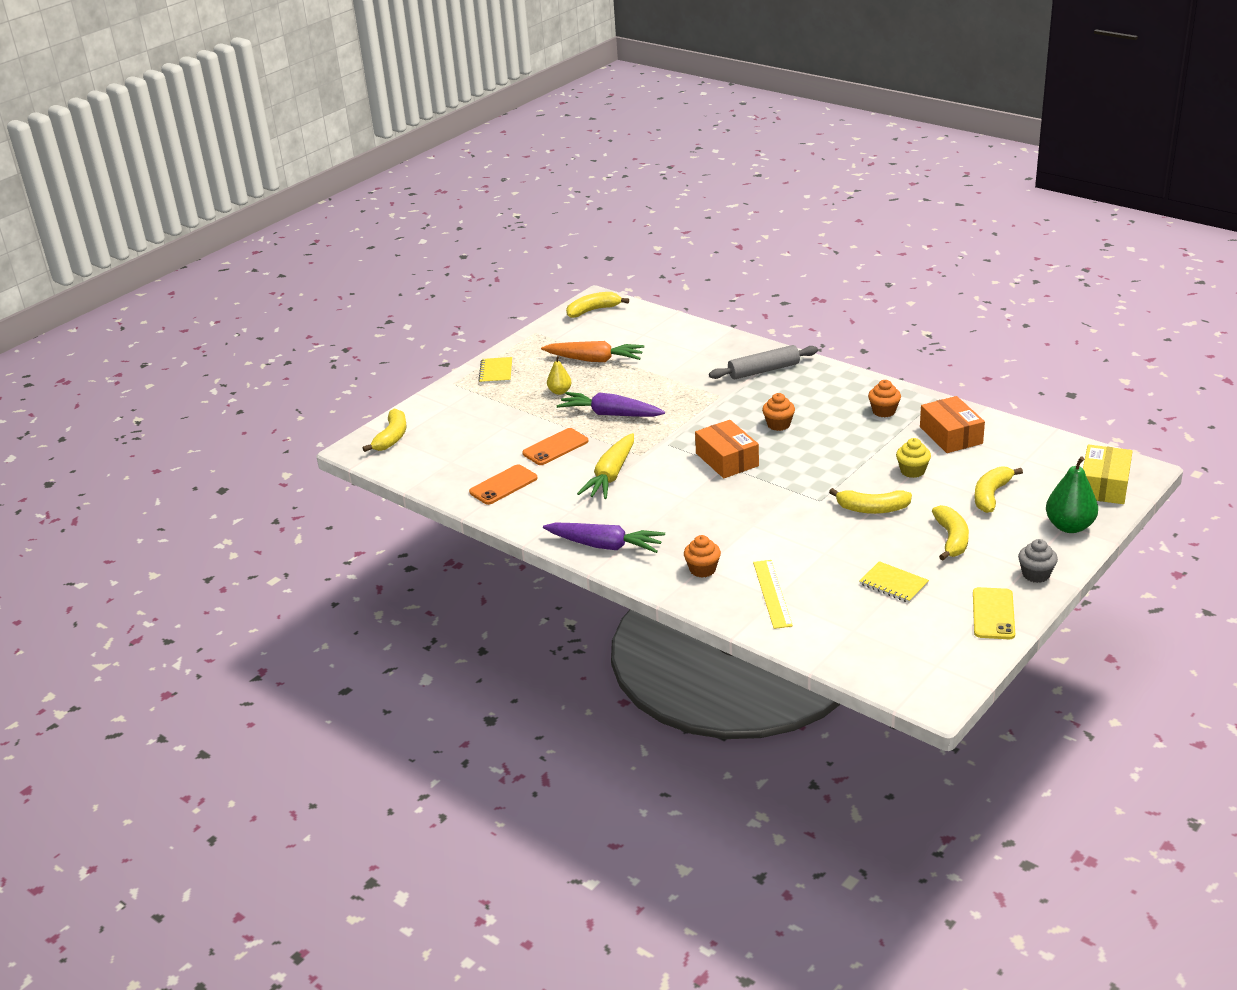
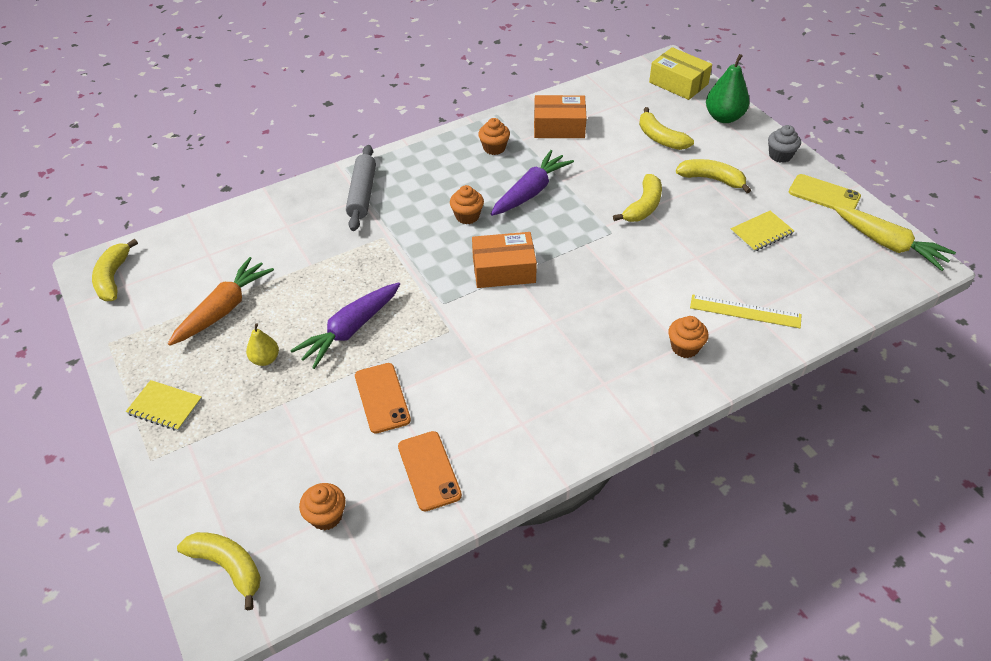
camera: 70 degrees left, 15 degrees up
(445, 458) = (326, 516): none -> orange cupcake
(605, 545) = (605, 411): purple carrot -> purple carrot (530, 192)
(611, 475) = (473, 366): yellow carrot -> yellow carrot (887, 244)
(912, 471) = (599, 165): yellow cupcake -> none

